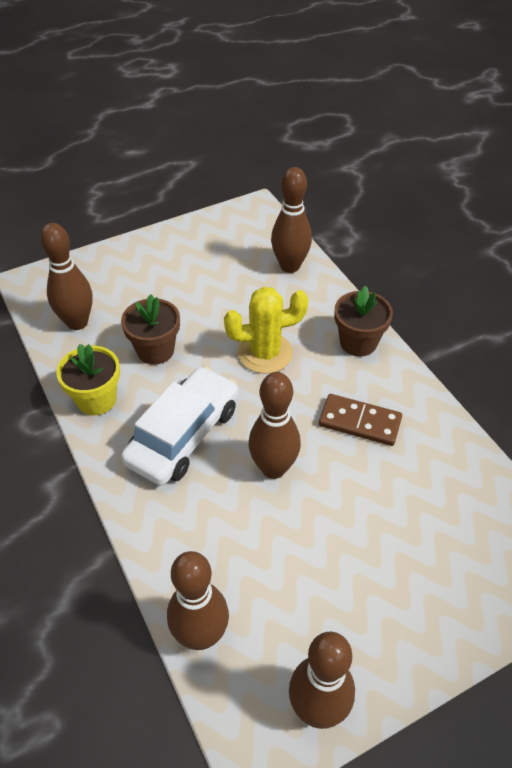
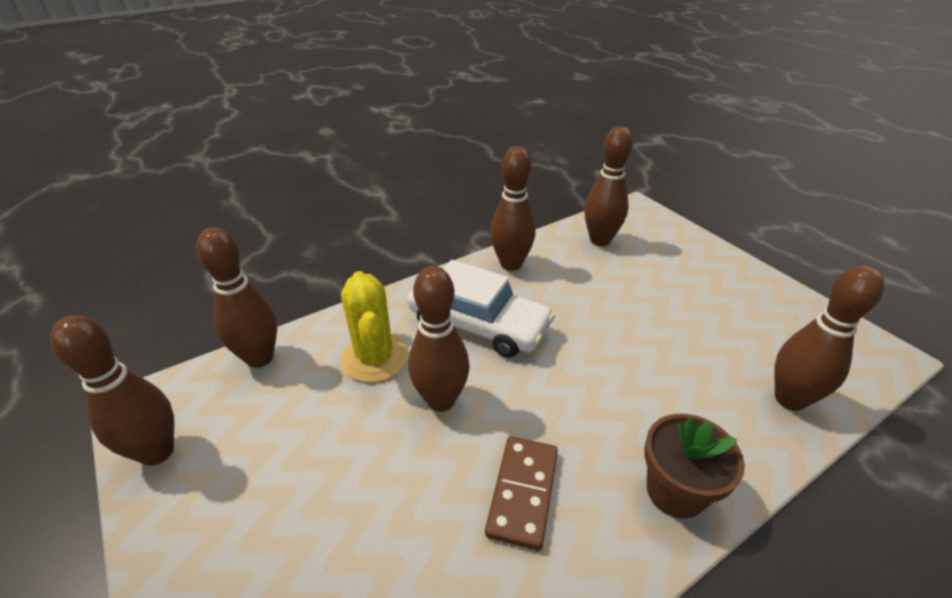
camera: 85 degrees right, 10 degrees down
(96, 399) = (511, 264): yellow flower pot -> brown bowling pin
(155, 350) = (583, 292): brown flower pot -> none
(265, 353) = (612, 382): yellow cactus -> yellow cactus (375, 357)

